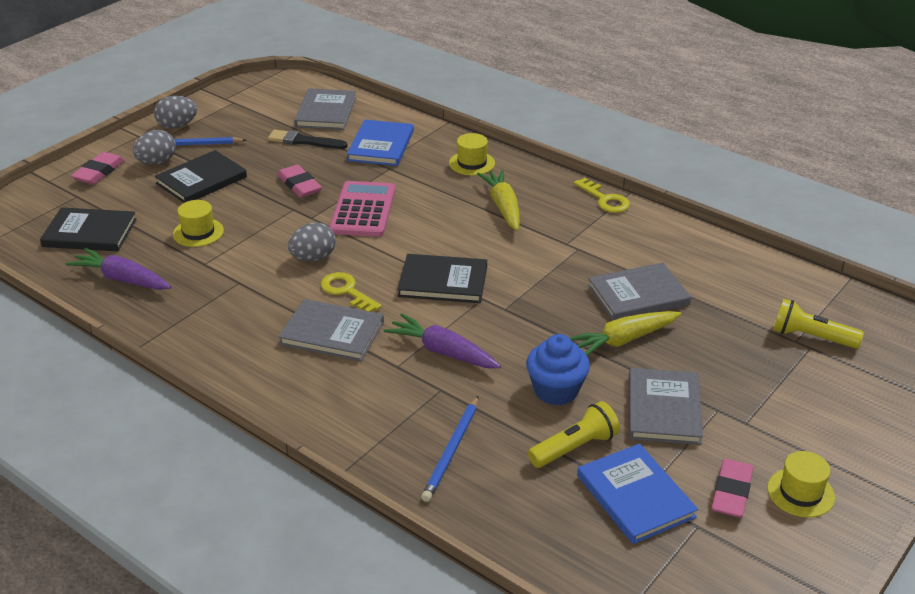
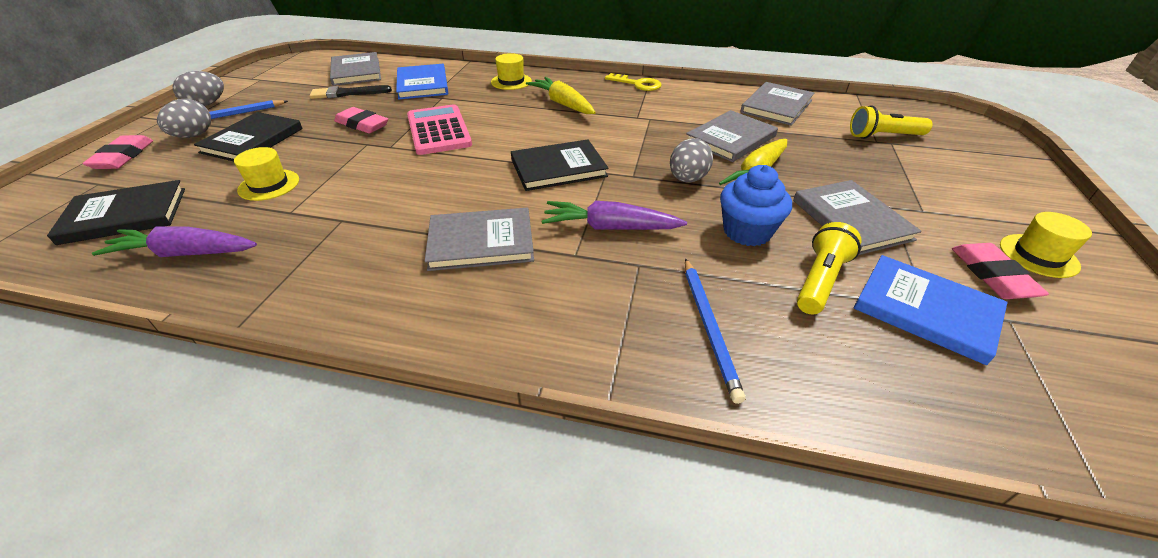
camera: 25 degrees left, 5 degrees up
(313, 258) = (413, 178): grey egg -> grey egg (687, 179)
(346, 291) = (469, 199): yellow key -> none
(733, 269) = (776, 106): none -> grey book

